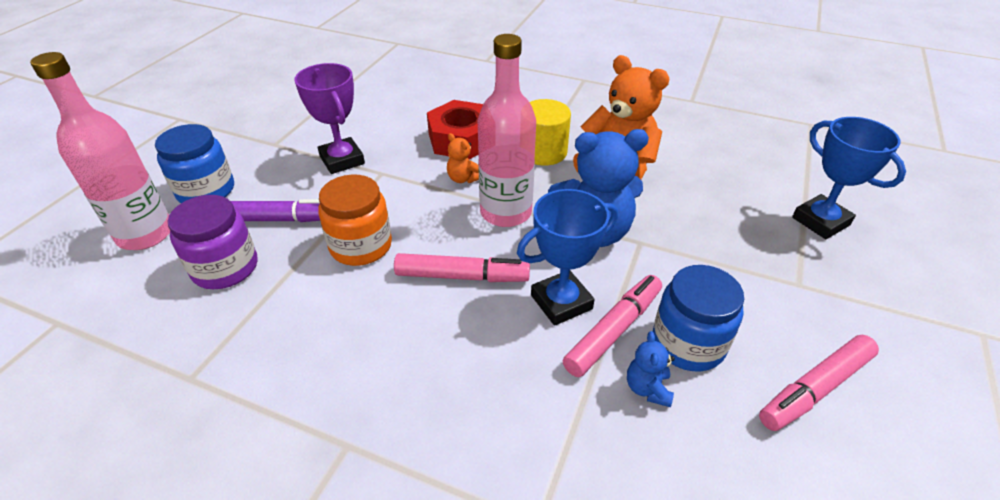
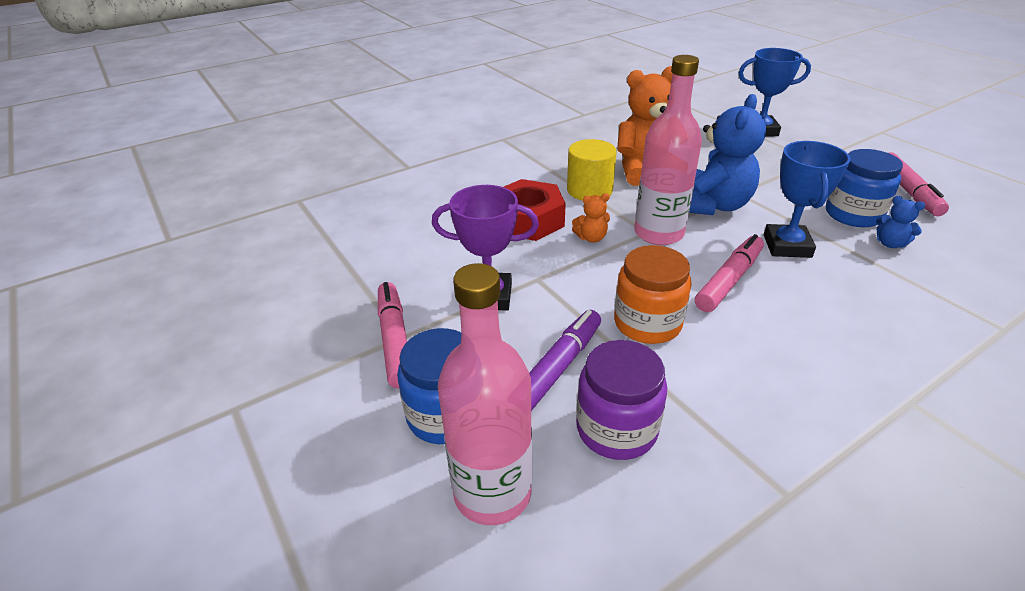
camera: 55 degrees left, 5 degrees down
(613, 330) = (828, 236): pink marker -> pink marker (394, 340)

